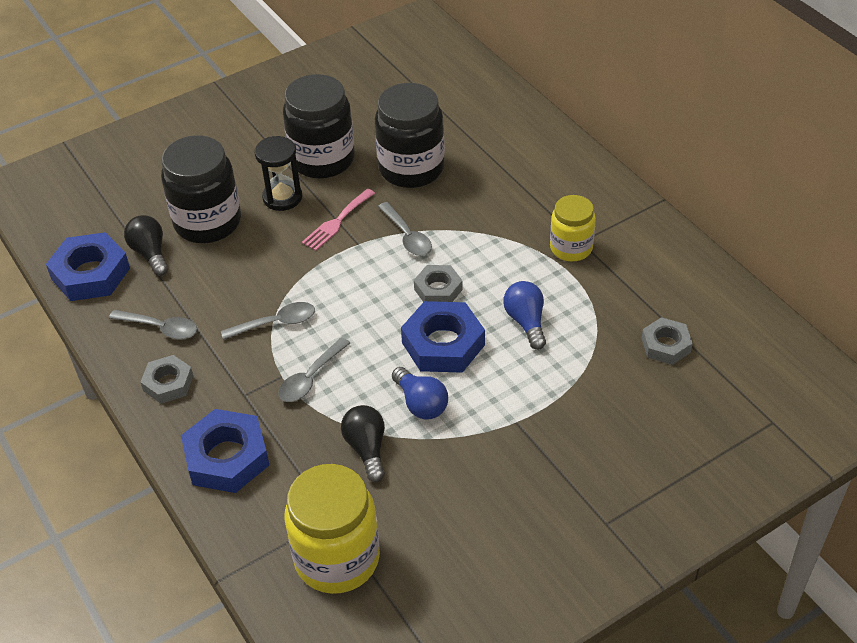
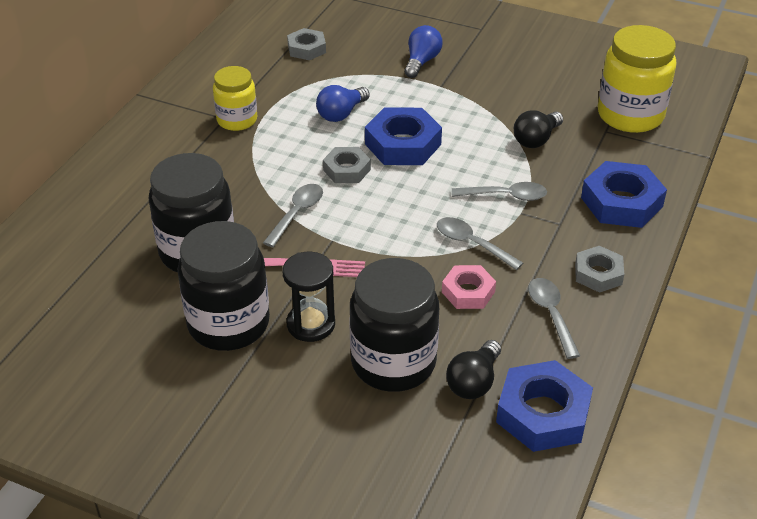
camera: 125 degrees left, 5 degrees down
(229, 293) = (468, 292): none -> pink nut
(421, 403) = (470, 132): blue light bulb -> blue light bulb (421, 62)

